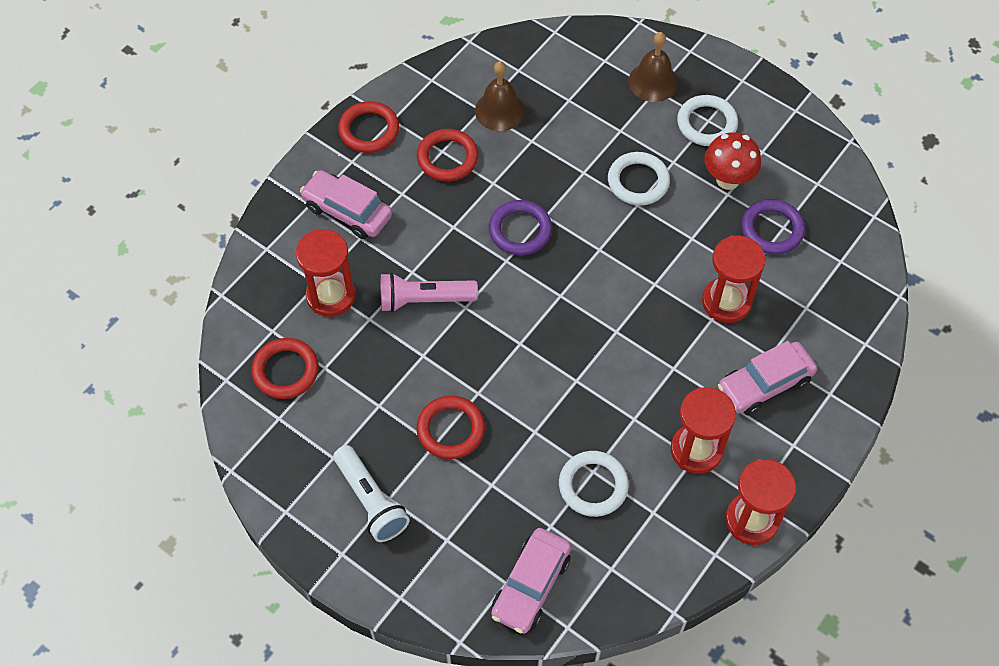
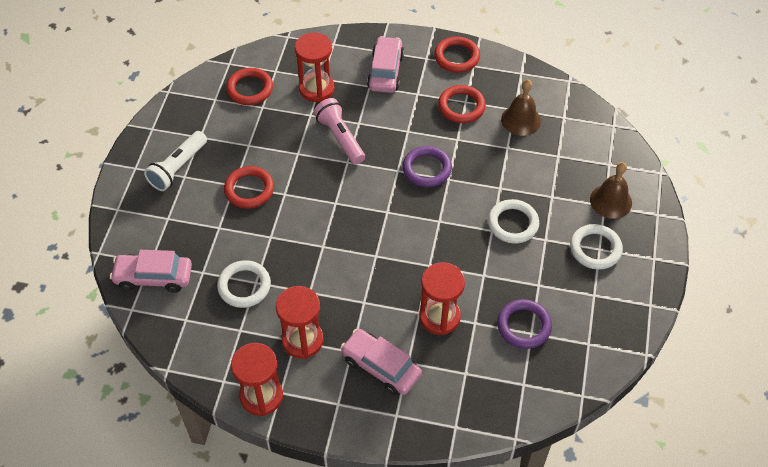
camera: 65 degrees right, 5 degrees down
(727, 180) = (551, 280): red mushroom -> none

